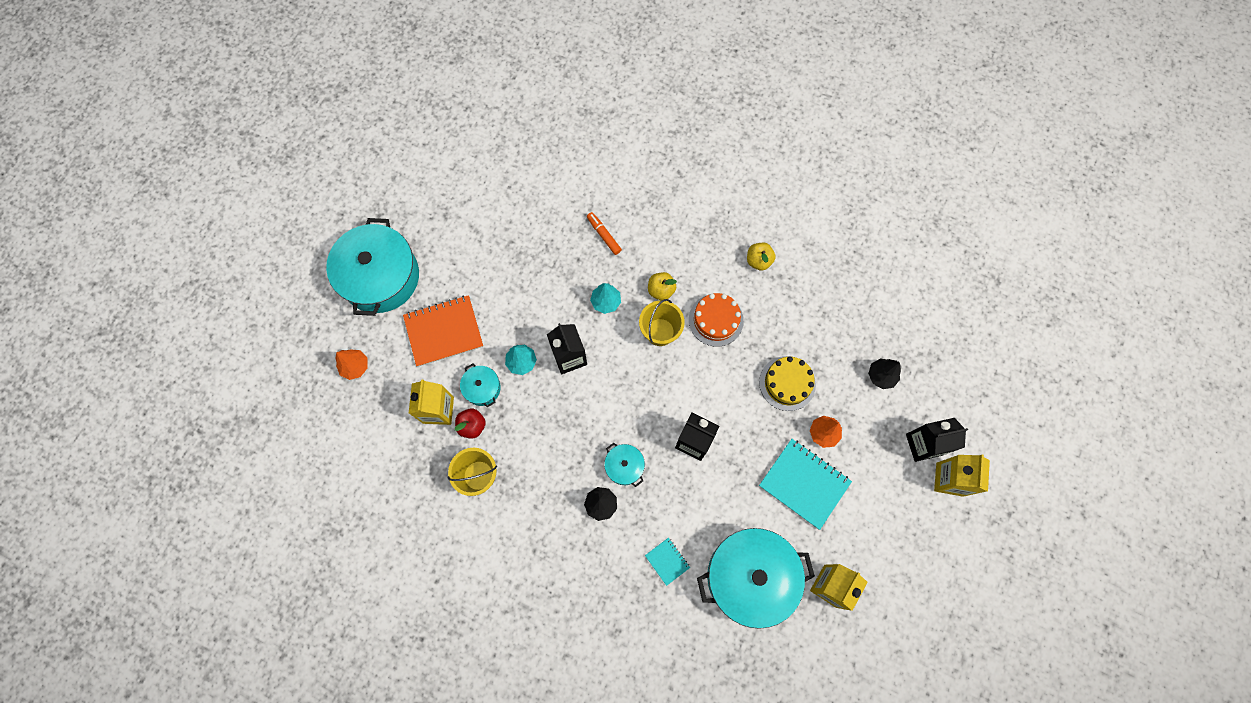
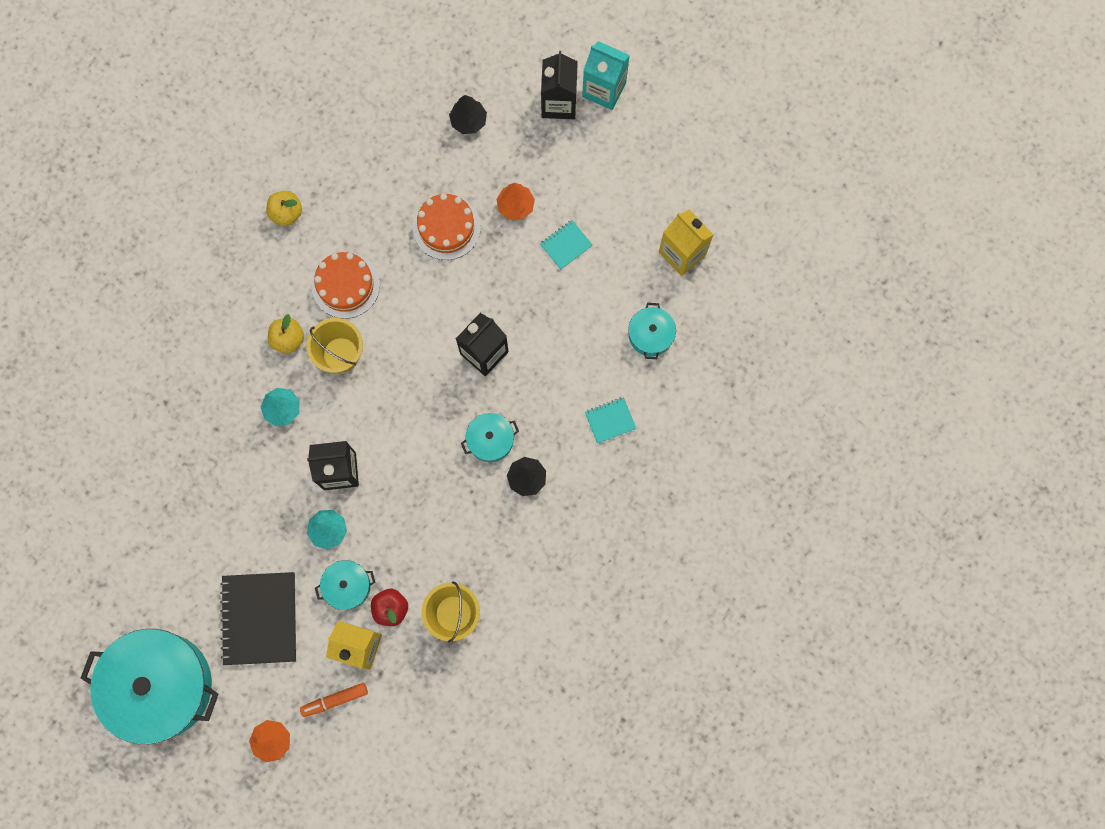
camera: 75 degrees left, 5 degrees up
(444, 331) = (260, 618): orange notebook -> black notebook
(604, 235) = (193, 389): orange marker -> orange marker (335, 700)
(750, 577) = (650, 335): turquoise pot -> turquoise pot, size x0.45
(787, 383) = (446, 227): yellow cake -> orange cake
(804, 484) = (566, 245): turquoise notebook -> turquoise notebook, size x0.49
(949, 479) = (604, 89): yellow carton -> turquoise carton

